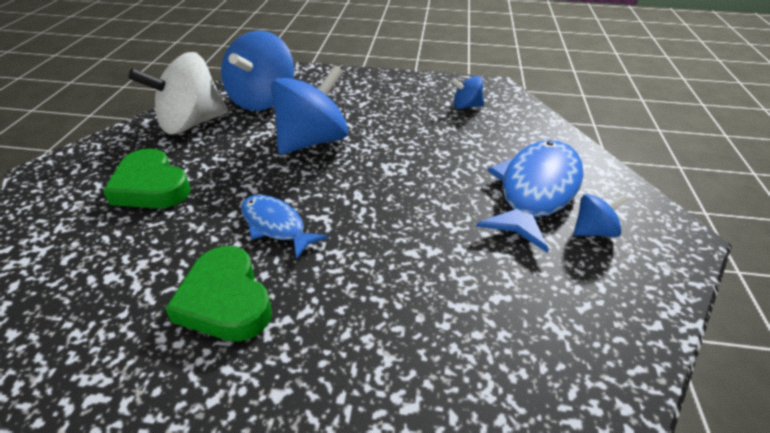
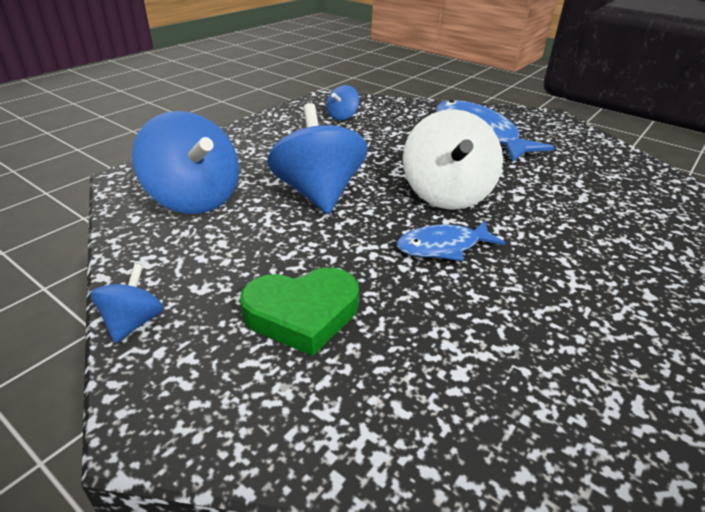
camera: 60 degrees left, 5 degrees down
(191, 124) = (184, 257): white spinning top -> white spinning top (446, 194)
(225, 300) = (535, 298): green heart -> none
(593, 231) = (532, 134): blue spinning top -> blue spinning top (133, 322)

